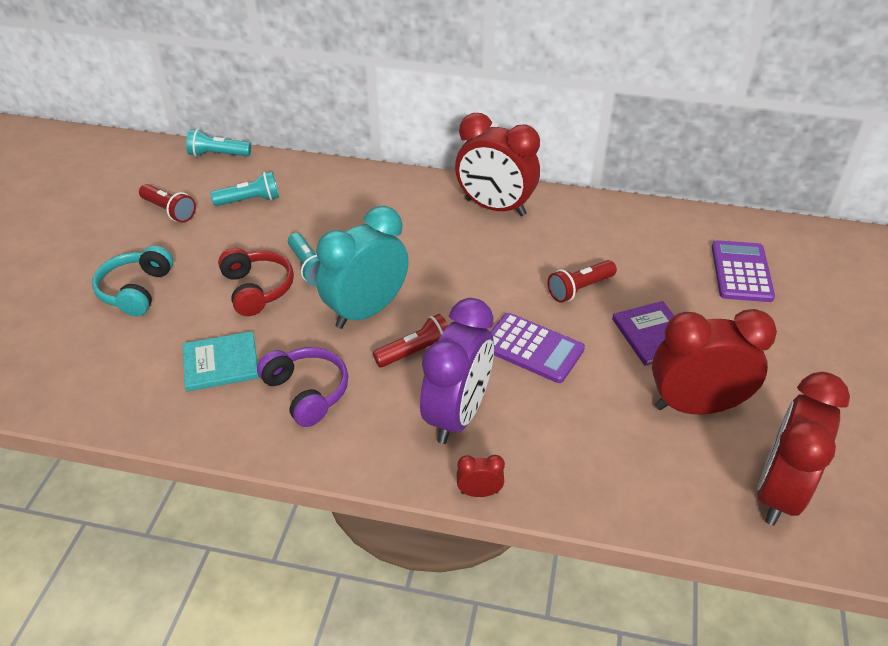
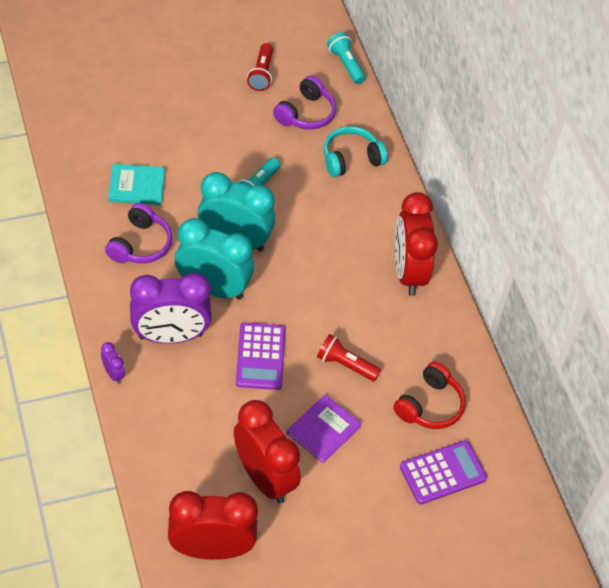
camera: 55 degrees right, 10 degrees up
(136, 290) = (171, 104): turquoise headphones -> turquoise headphones (351, 159)
(221, 363) = (137, 186): turquoise book -> turquoise book turned 45 degrees counterclockwise
(250, 200) = (306, 114): turquoise flashlight -> purple headphones
(257, 289) = (216, 168): red headphones -> red headphones (430, 405)
(416, 352) = (213, 288): red flashlight -> turquoise clock
(479, 492) = (113, 374): red clock -> purple clock

